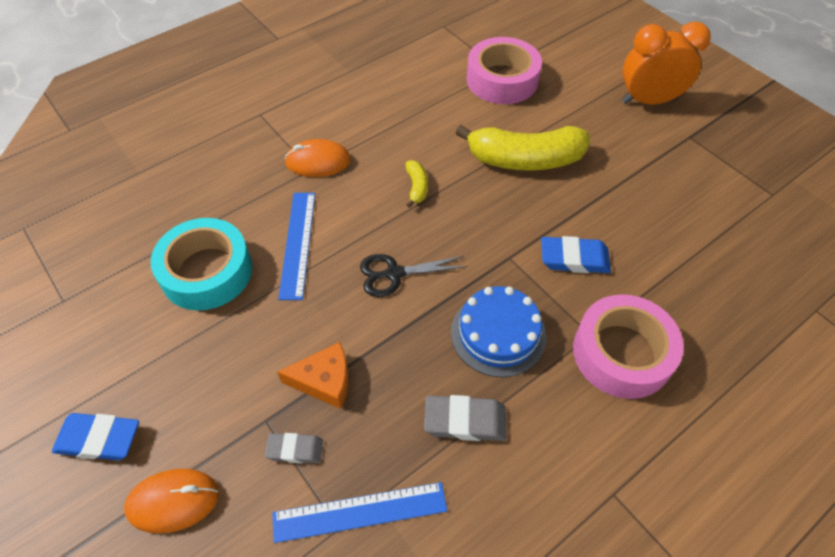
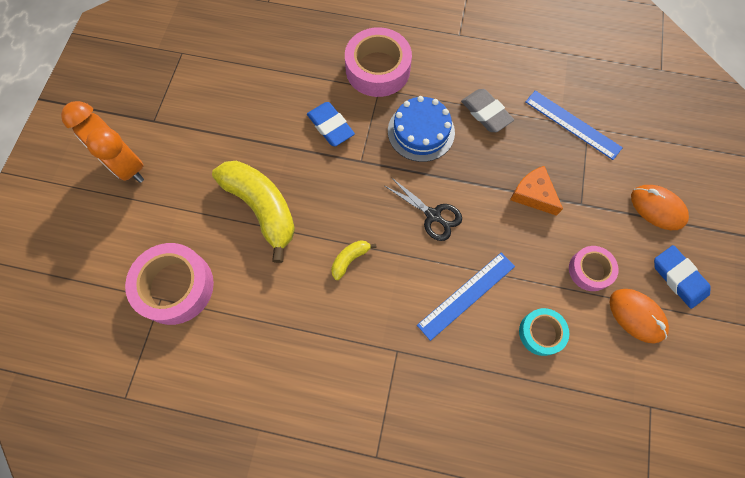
camera: 130 degrees left, 15 degrees up
(202, 361) = (590, 270): none -> pink tape
(207, 272) = (541, 333): turquoise tape -> turquoise tape, size x0.57
(295, 449) = (578, 176): grey eraser -> none
(318, 162) = (385, 352): orange mouse -> orange mouse (637, 316)

